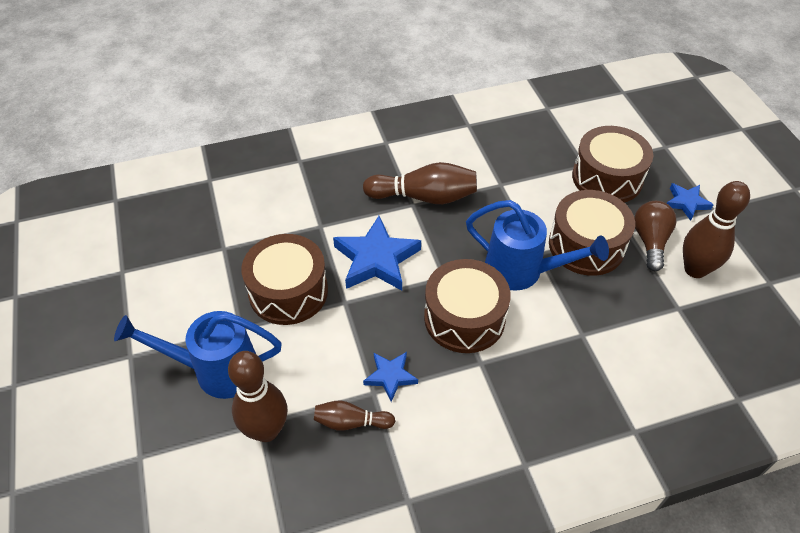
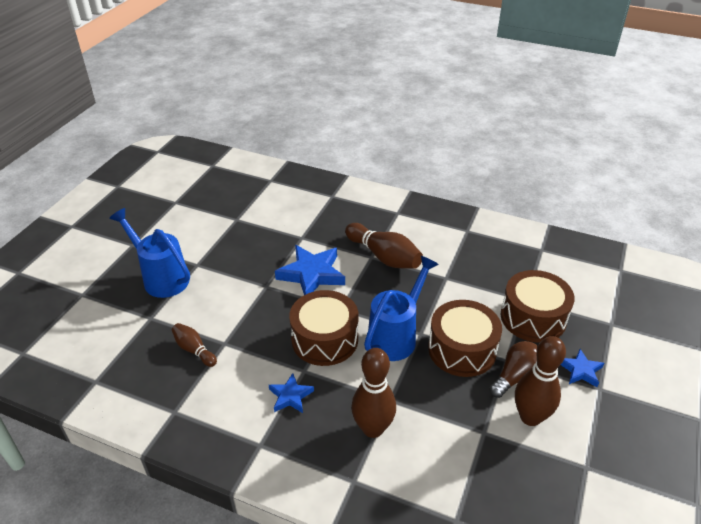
camera: 40 degrees right, 10 degrees down
(266, 430) = (149, 323): brown bowling pin -> brown bowling pin (373, 428)
(288, 291) = (243, 261): brown drum -> none
(390, 376) = (243, 341): blue star -> blue star (290, 396)
(521, 271) = (395, 336): blue watering can -> blue watering can turned 120 degrees counterclockwise

